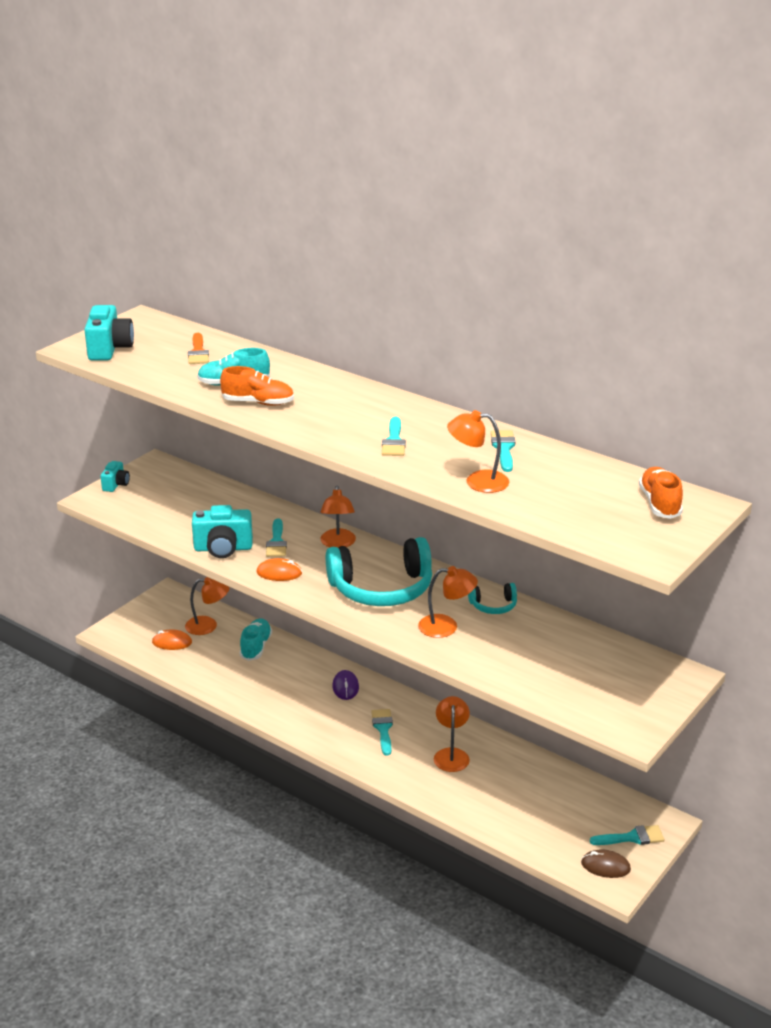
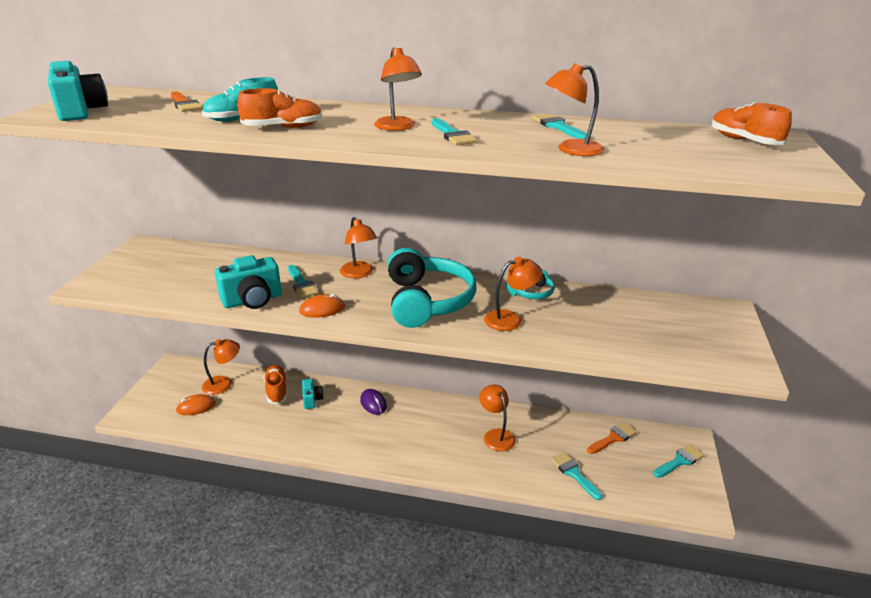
camera: 25 degrees left, 0 degrees up
(116, 485) = (109, 269): turquoise camera -> turquoise camera (312, 400)
(256, 647) = (276, 390): turquoise shoe -> orange shoe
(356, 421) = (397, 127): none -> orange lamp
(382, 589) = (427, 301): turquoise headphones -> turquoise headphones turned 60 degrees counterclockwise
(383, 729) = (427, 430): turquoise brush -> turquoise brush (573, 473)
(577, 794) = (613, 438): none -> orange brush
(605, 866) = (683, 493): brown mouse -> none

